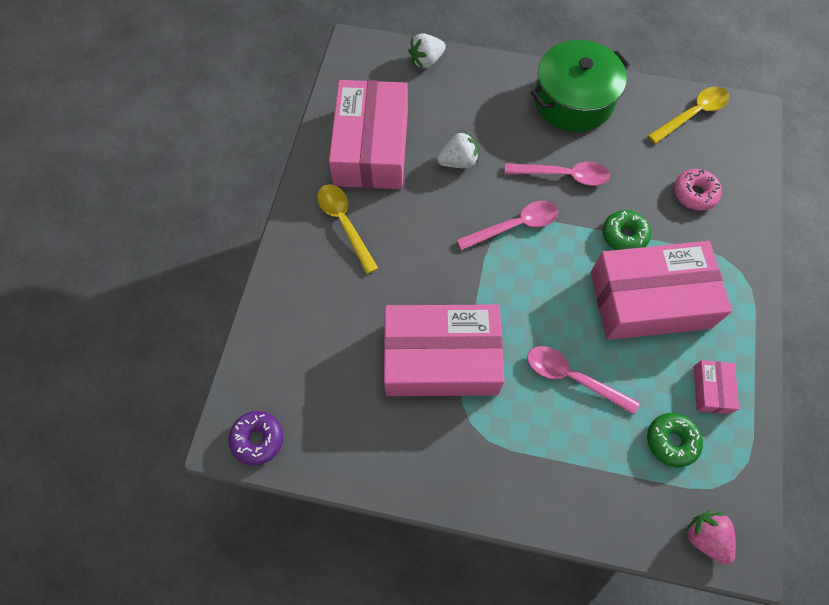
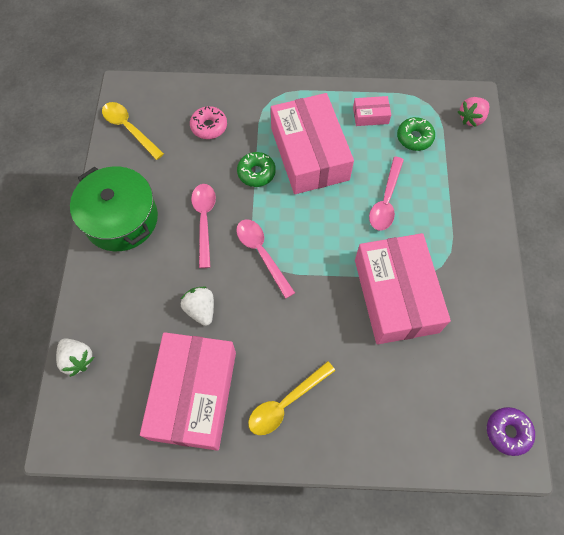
camera: 100 degrees left, 0 degrees up
(371, 147) = (194, 395): pink box -> pink box turned 75 degrees counterclockwise

